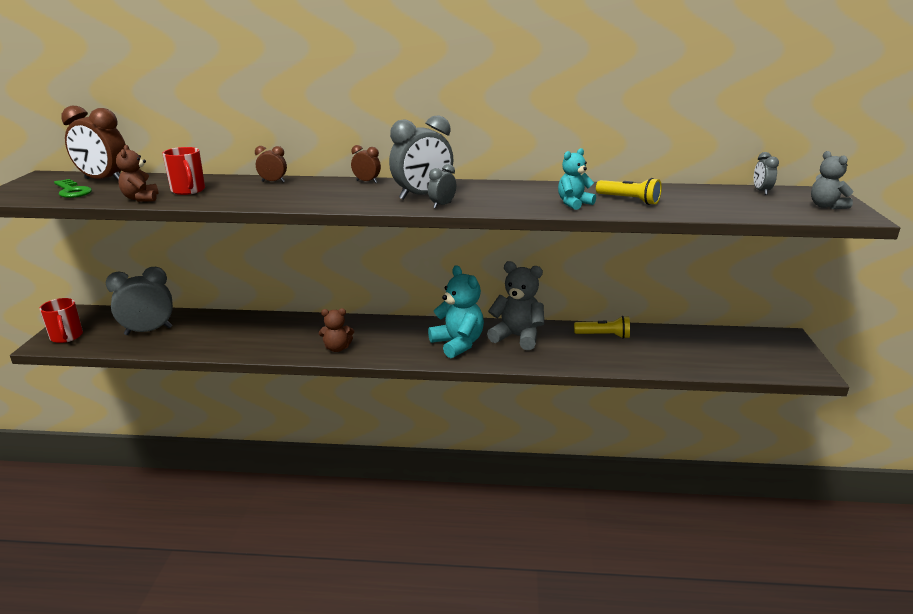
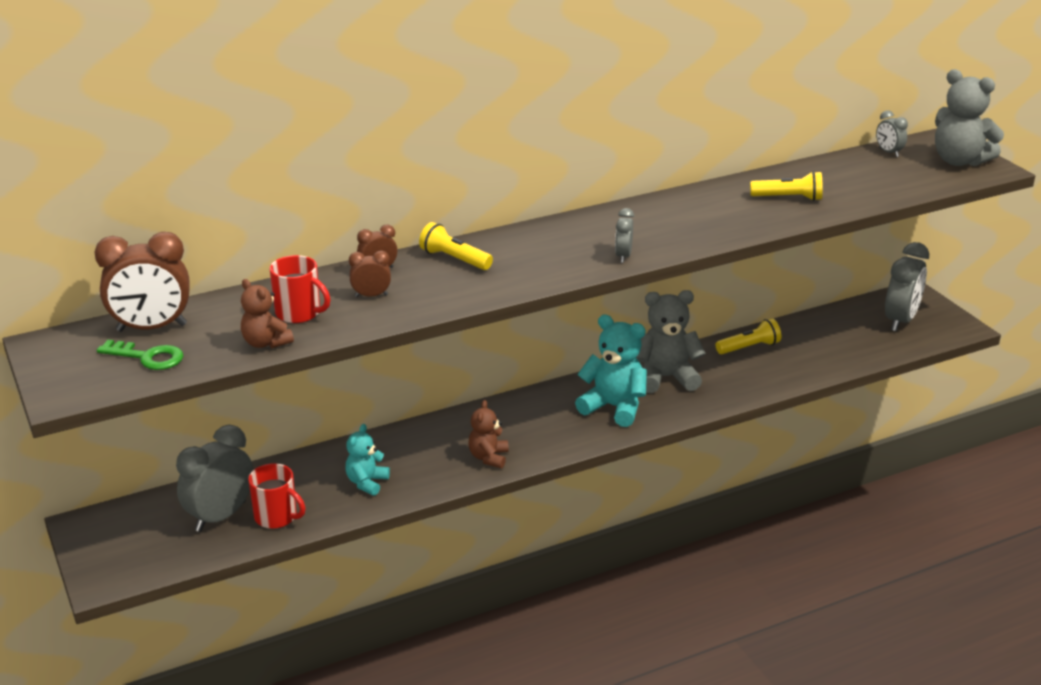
camera: 30 degrees left, 5 degrees up
(66, 337) = (117, 563): red mug -> red mug (277, 517)
(328, 185) = (454, 259): none -> yellow flashlight
(337, 348) = (488, 457): brown teddy bear -> brown teddy bear turned 135 degrees clockwise
(366, 182) = (488, 240): brown clock -> brown clock (371, 296)
(422, 196) = (582, 247): grey clock -> grey clock (900, 320)
(573, 203) = (745, 217): turquoise teddy bear -> turquoise teddy bear (367, 483)
(826, 206) = (959, 161): grey teddy bear -> grey teddy bear, size x1.69

